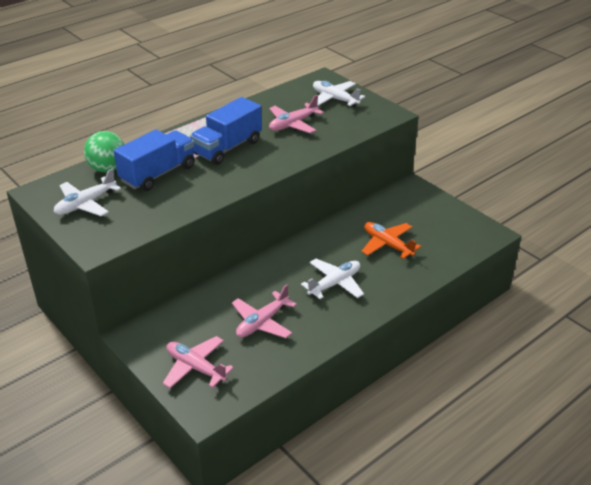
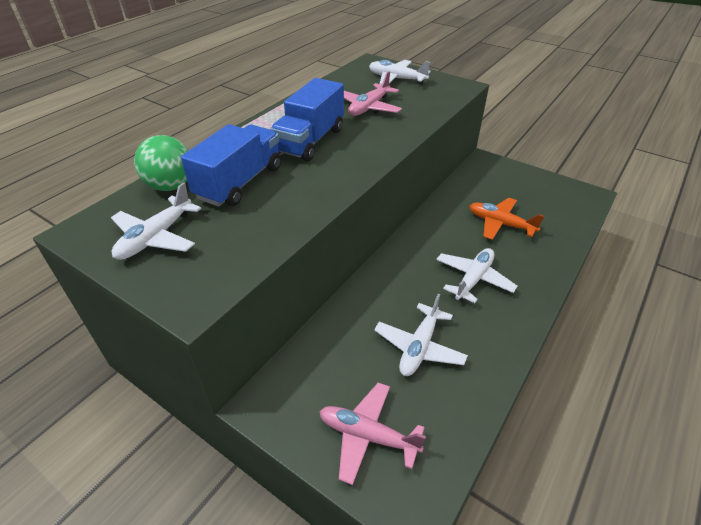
camera: 15 degrees left, 5 degrees up
(262, 322) = (419, 347): pink plane -> white plane

